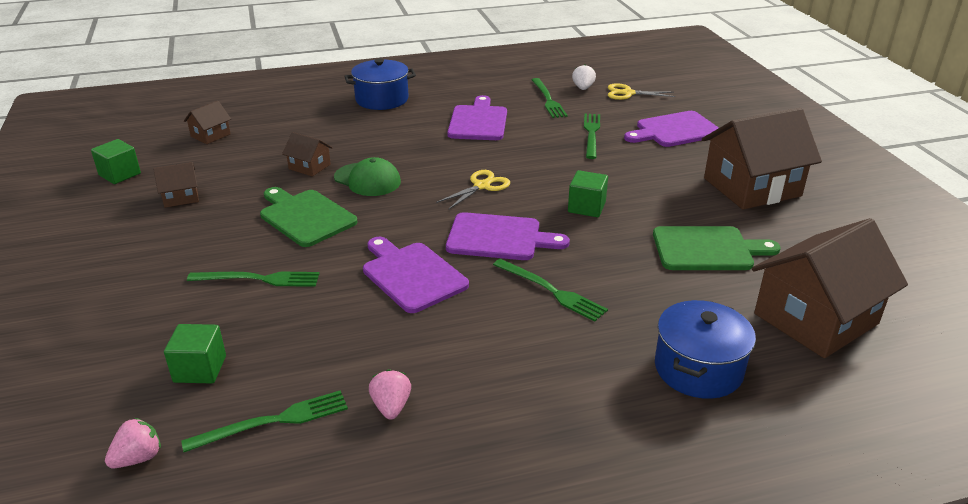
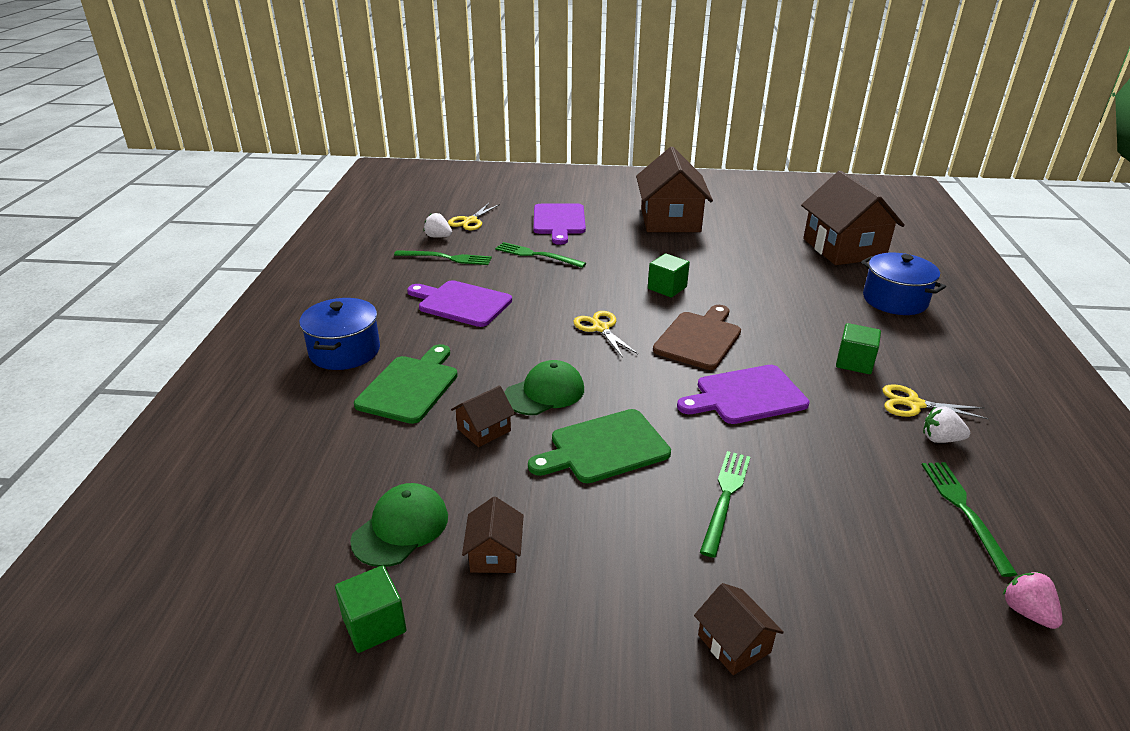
camera: 70 degrees left, 0 degrees up
(200, 163) = (401, 528): none -> green cap
(200, 369) = (885, 557): green cube -> green cube (854, 362)
(210, 135) = (317, 511): brown house -> brown house (734, 643)
(391, 407) = (940, 439): pink strawberry -> white strawberry
(451, 386) = (914, 404): none -> yellow scissors
(499, 237) = (699, 338): purple cutting board -> brown cutting board
(551, 291) = (790, 332): green fork -> none
(707, 249) = (750, 258): green cutting board -> green cutting board (410, 386)

